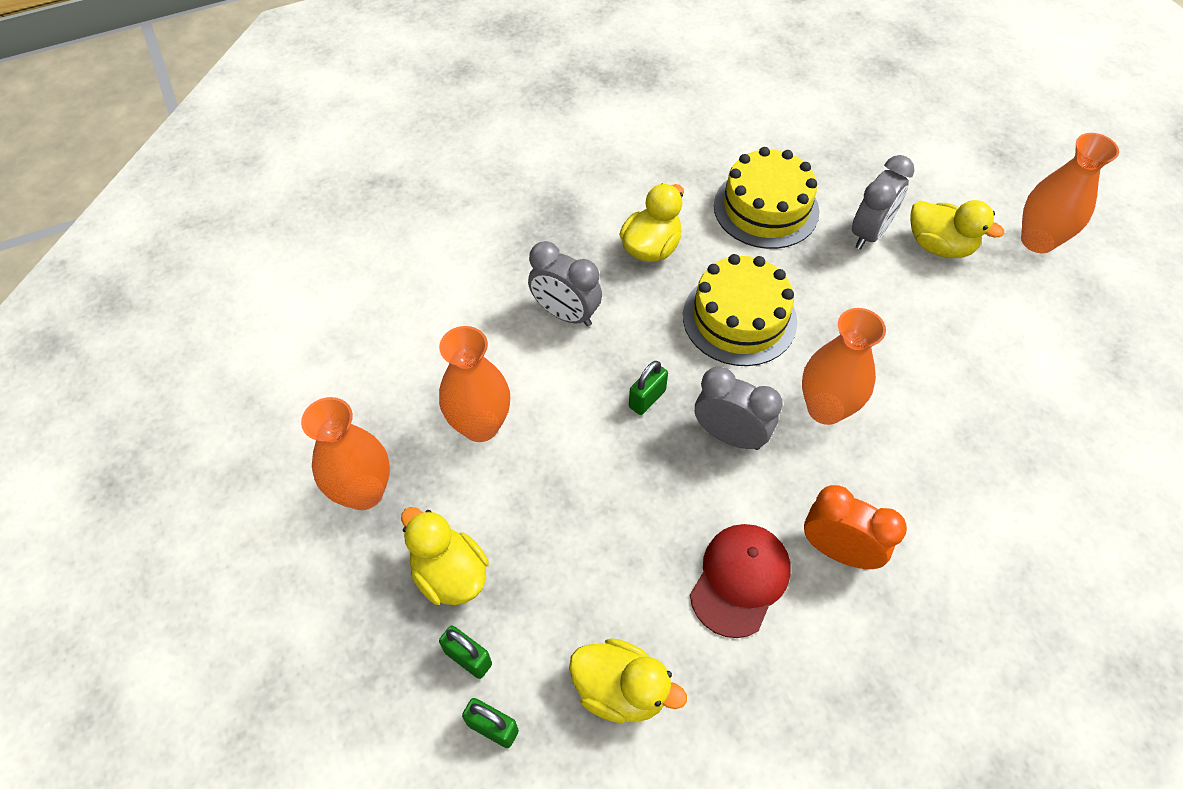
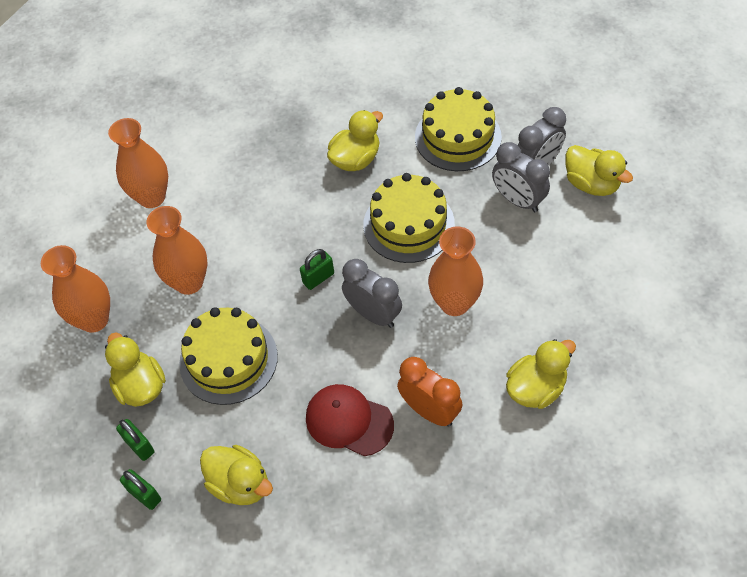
camera: 15 degrees right, 0 degrees up
(559, 520) = (228, 359): none -> yellow cake
(565, 314) = (274, 205): grey clock -> grey clock (518, 200)
(740, 580) = (349, 421): red cap -> red cap turned 105 degrees counterclockwise
(958, 502) = (536, 388): none -> yellow duck
(1037, 240) = (677, 188): orange vase -> orange vase (152, 197)

